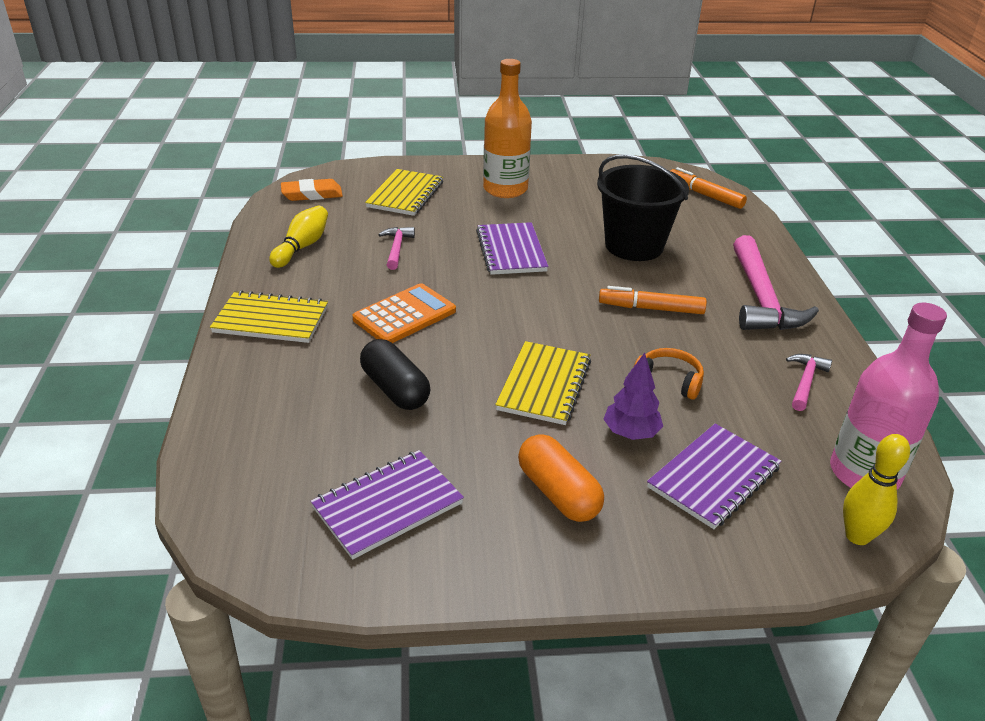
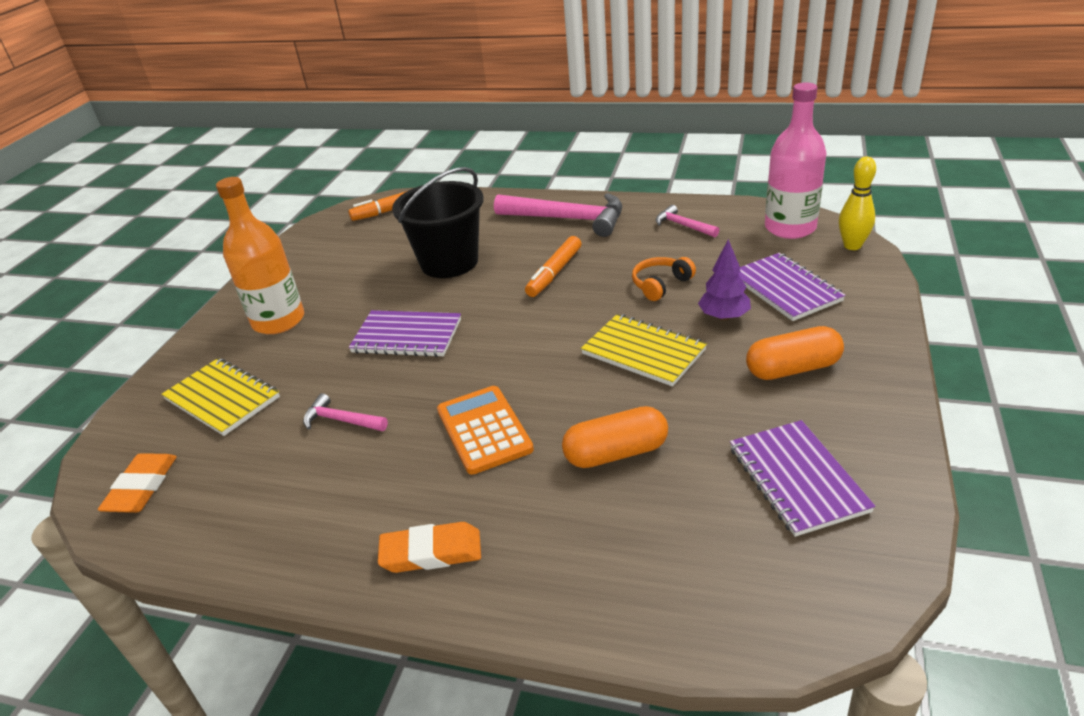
camera: 65 degrees left, 0 degrees up
(271, 320) = (431, 552): yellow notebook -> orange eraser
(302, 247) = (274, 508): yellow bowling pin -> none
(395, 389) = (616, 453): black capsule -> orange capsule

